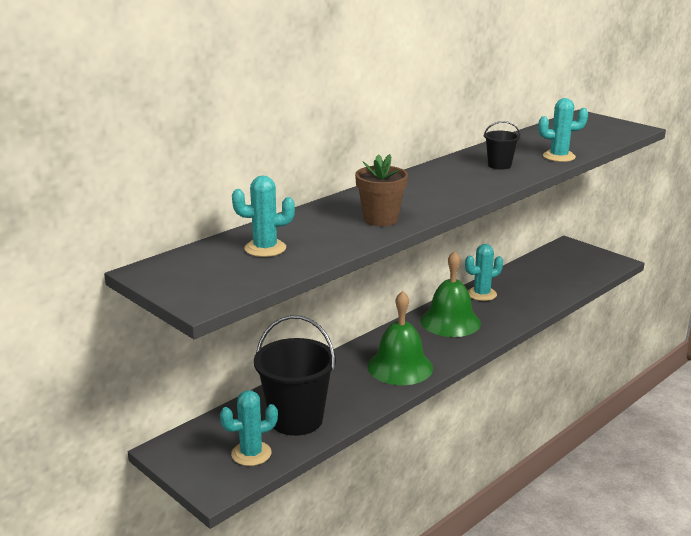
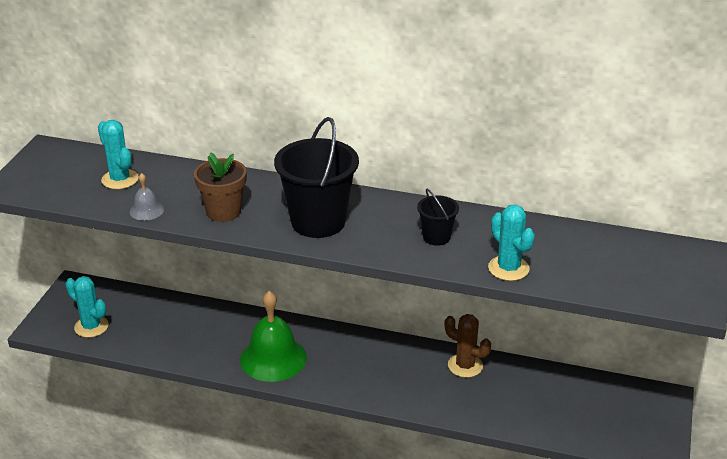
camera: 60 degrees right, 10 degrees up
(296, 419) = (150, 331): black bucket -> black bucket (318, 222)
(338, 247) = (146, 210): none -> grey bell
(450, 321) = (385, 362): green bell -> none
(481, 294) = (465, 365): turquoise cactus -> brown cactus

